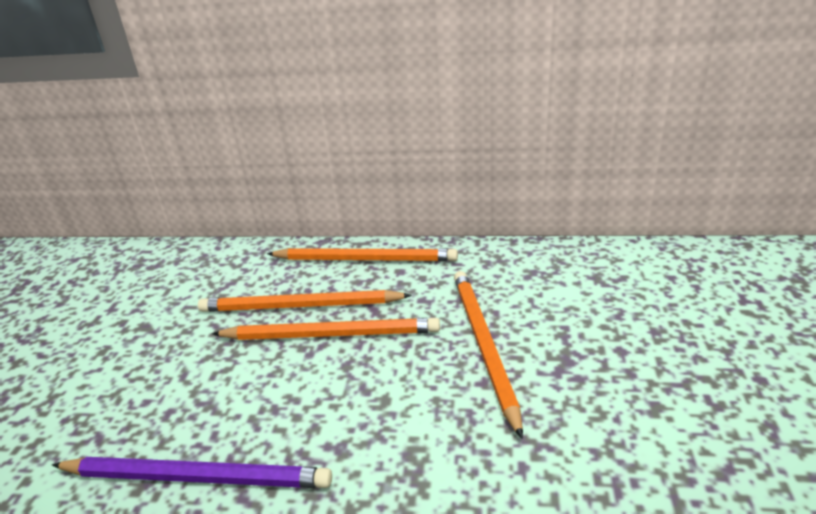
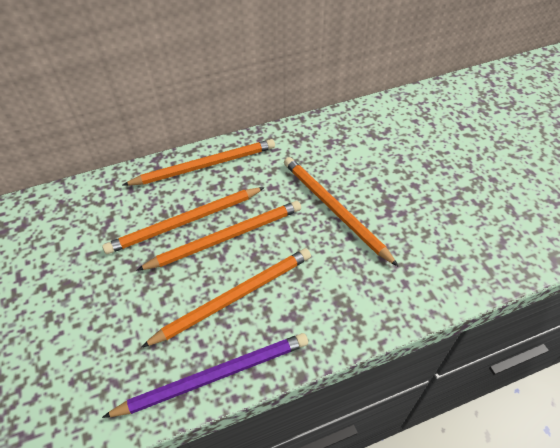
camera: 30 degrees left, 20 degrees up
(289, 399) = (234, 297): none -> orange pencil

